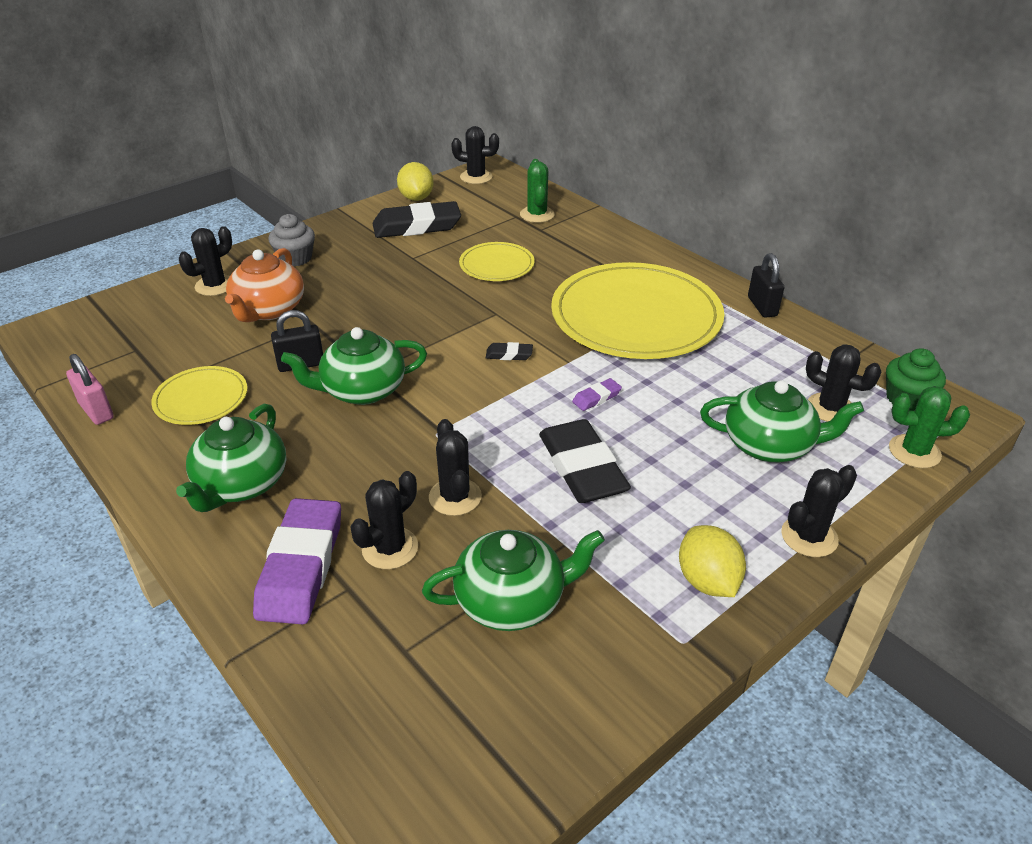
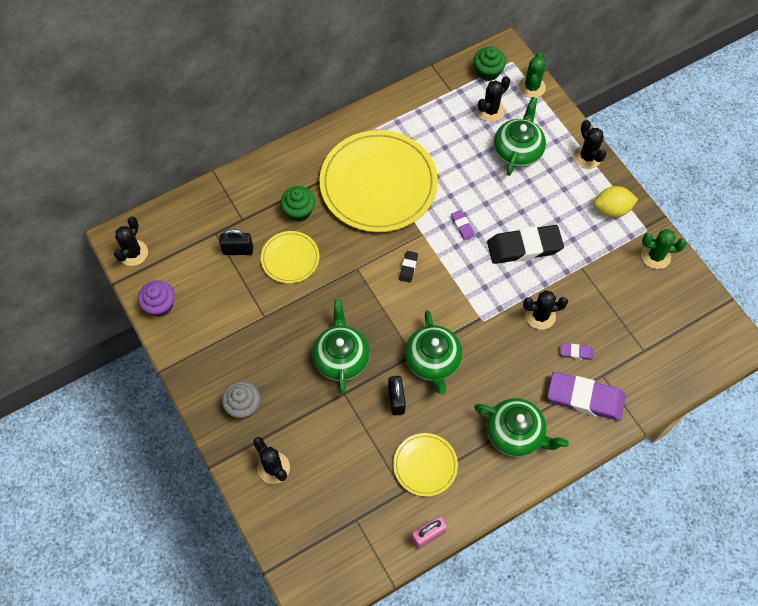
camera: 80 degrees left, 25 degrees up
(268, 310) = (319, 424): orange teapot -> none
(390, 548) = (576, 352): black cactus -> purple eraser
(416, 198) = (160, 305): yellow lemon -> purple cupcake
(417, 226) = (213, 309): black eraser -> none
(512, 600) = (617, 298): green teapot -> green teapot (341, 357)
(537, 215) = (217, 217): green cactus -> green cactus (655, 256)
(567, 263) = (299, 211): none -> green cupcake
(762, 306) = (382, 109): black padlock -> black padlock (238, 250)

